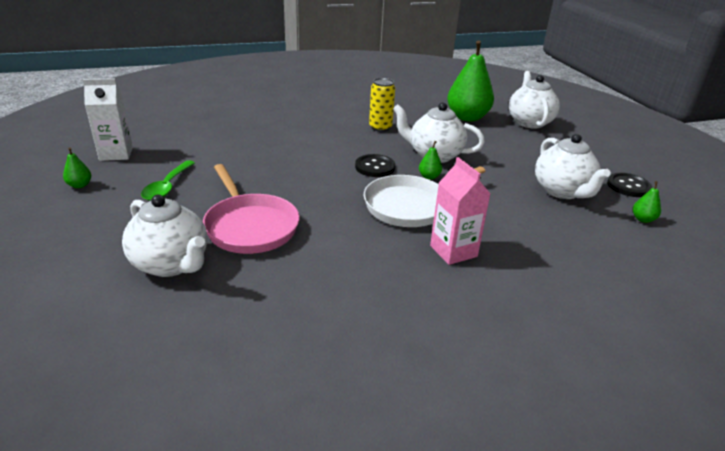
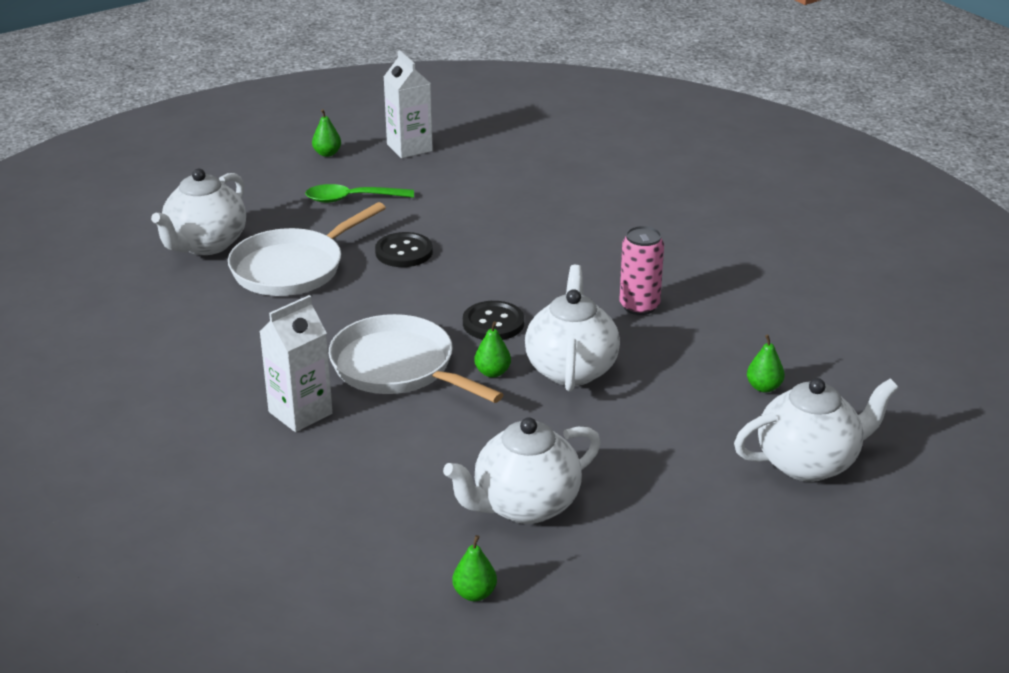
camera: 75 degrees right, 0 degrees up
(250, 226) = (292, 268): pink pan -> white pan
(380, 127) = (639, 306): yellow can -> pink can
(453, 251) = (300, 413): pink carton -> white carton
(467, 117) = (764, 387): green pear -> green pear, size x0.41
(628, 186) = (592, 585): black button -> black button (404, 252)

